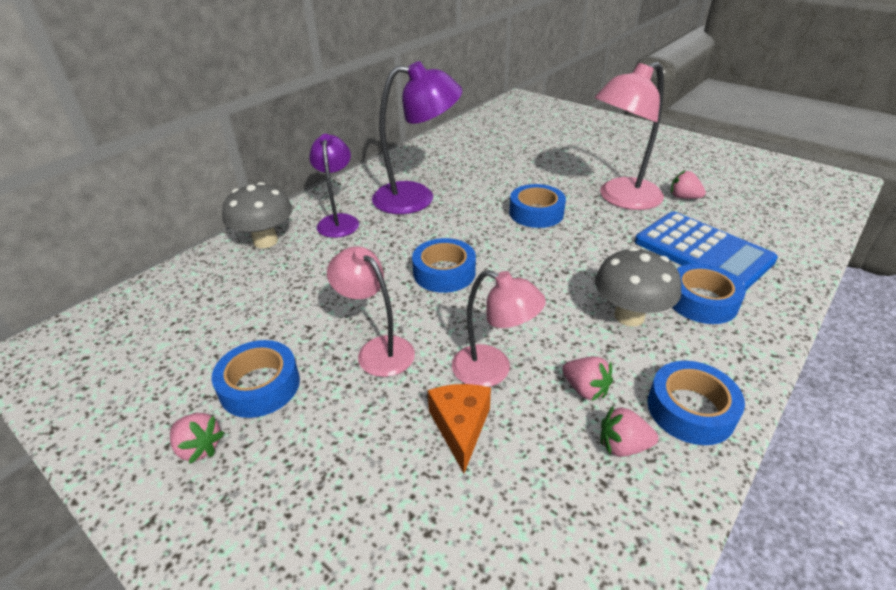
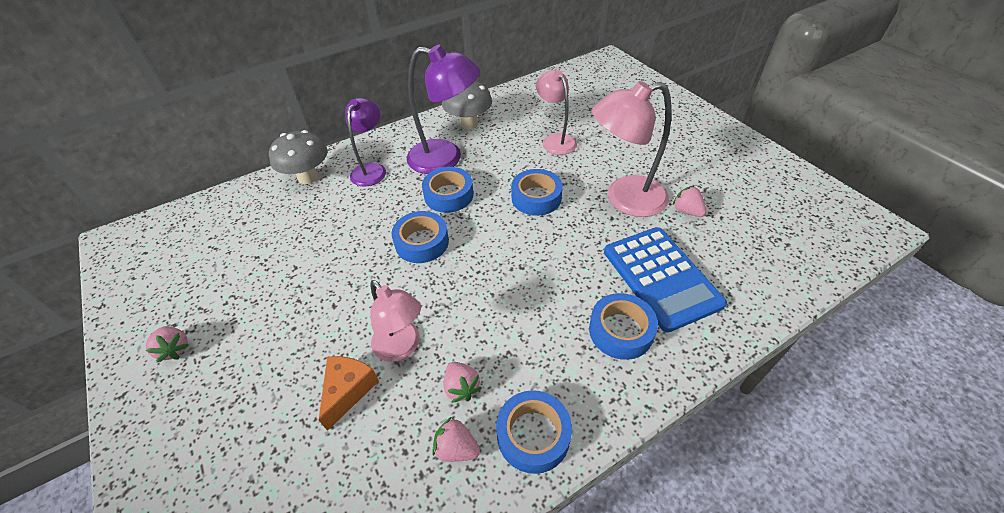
camera: 20 degrees right, 10 degrees up
(260, 386) = (236, 310): blue tape -> blue tape (449, 195)
(378, 350) = (331, 302): pink lamp -> pink lamp (555, 140)
(629, 316) = (545, 328): grey mushroom -> grey mushroom (469, 124)

